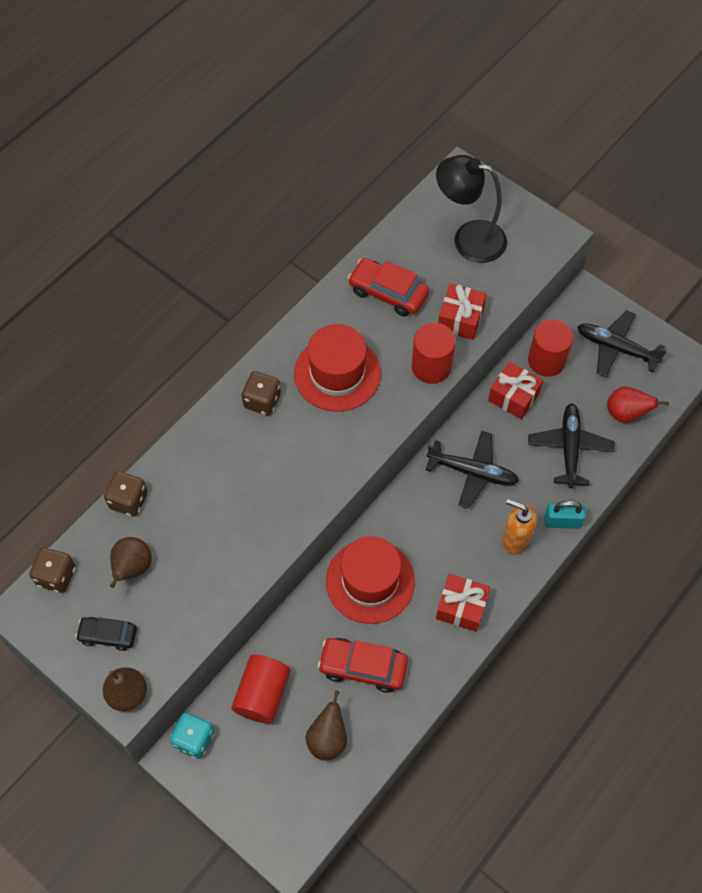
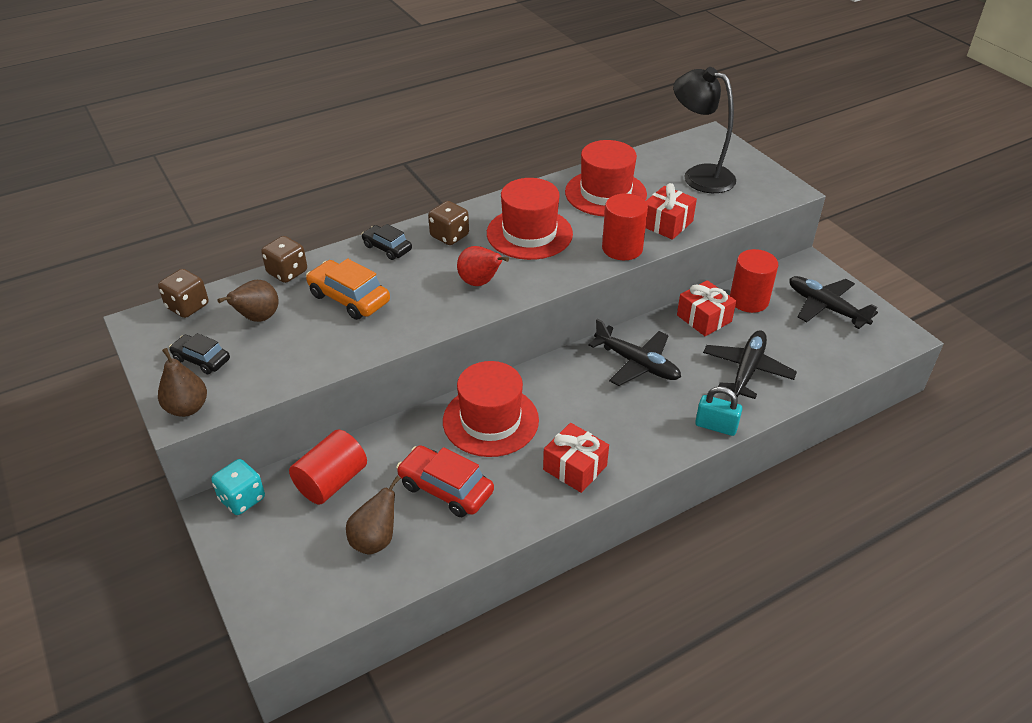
camera: 20 degrees right, 20 degrees down
(205, 515) = (349, 298): none -> orange car
(209, 437) = (387, 248): none -> black car
(388, 293) = (605, 193): red car -> red hat
(515, 540) = (657, 427): orange soap dispenser -> none
(626, 414) = (818, 358): red pear -> red pear (480, 283)

